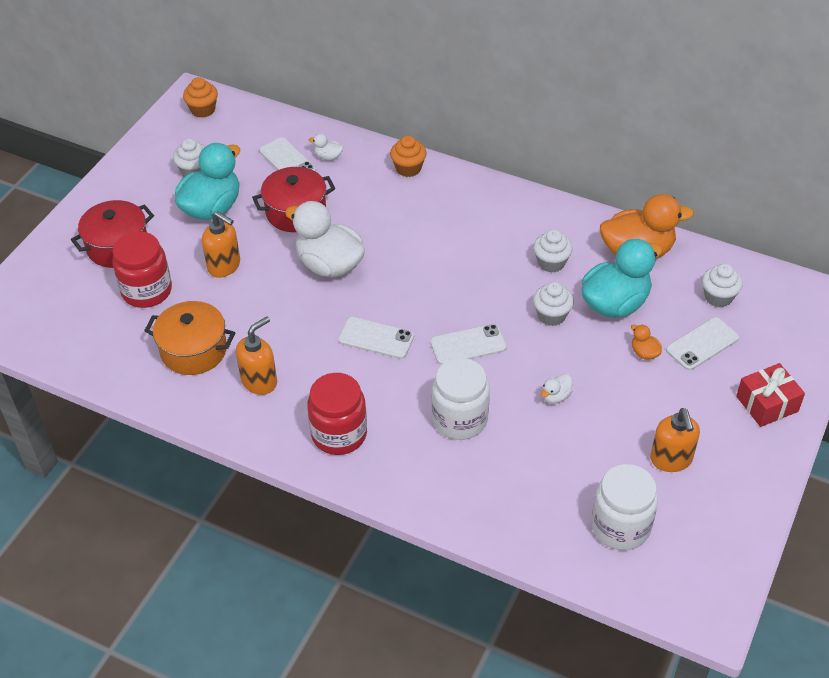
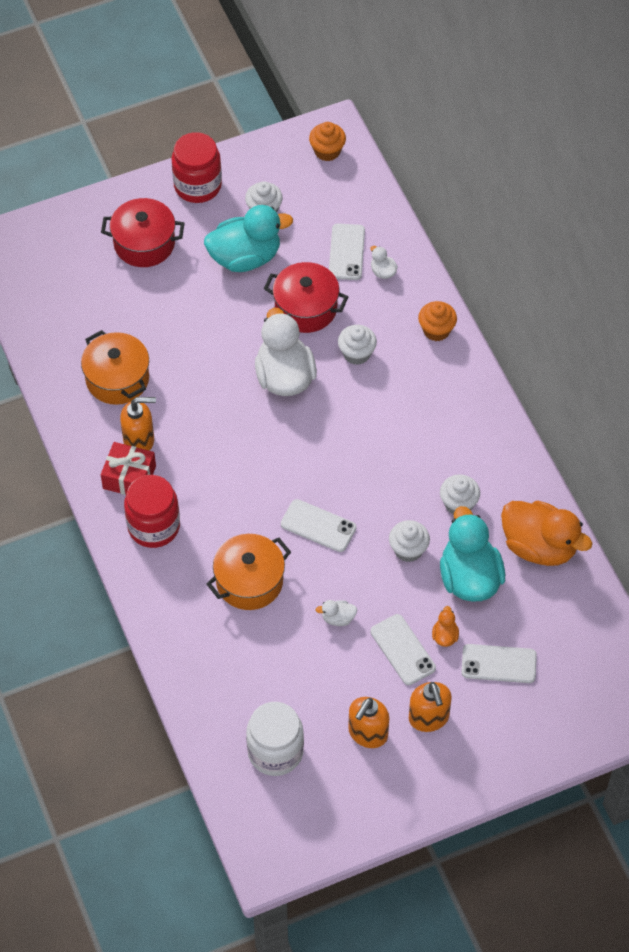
camera: 40 degrees right, 10 degrees up
(147, 291) = (130, 301): red jar -> red jar (197, 185)
(224, 266) = (206, 319): orange soap dispenser -> orange soap dispenser (429, 718)
(376, 338) = (256, 468): white phone -> white phone (403, 650)
(460, 419) = (249, 581): white jar -> orange pot
(615, 303) = (469, 577): turquoise duck -> turquoise duck turned 105 degrees counterclockwise
(718, 297) = (559, 635): white cupcake -> white cupcake (356, 353)
(767, 404) = (491, 750): red gift -> red gift (129, 477)

